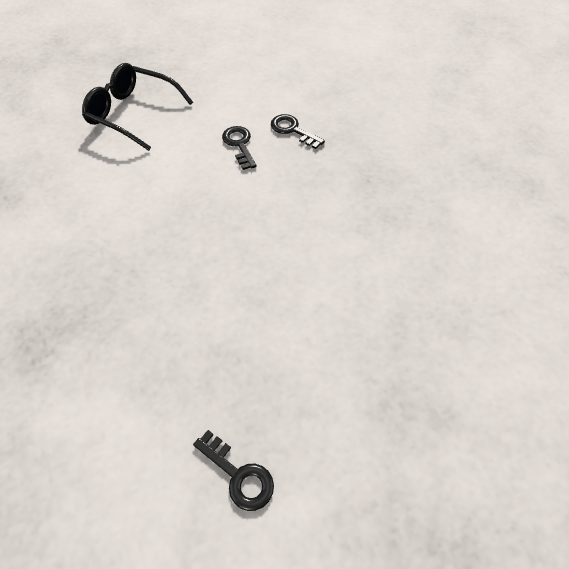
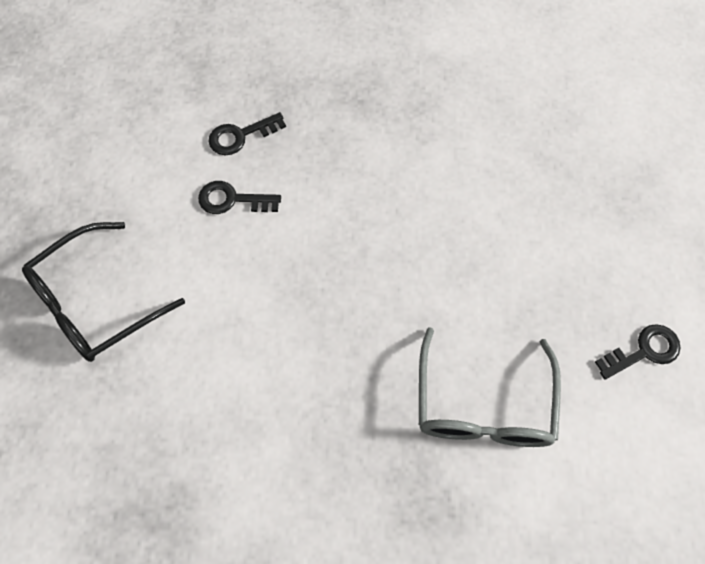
camera: 65 degrees left, 10 degrees up
(134, 353) = (483, 405): none -> grey glasses

